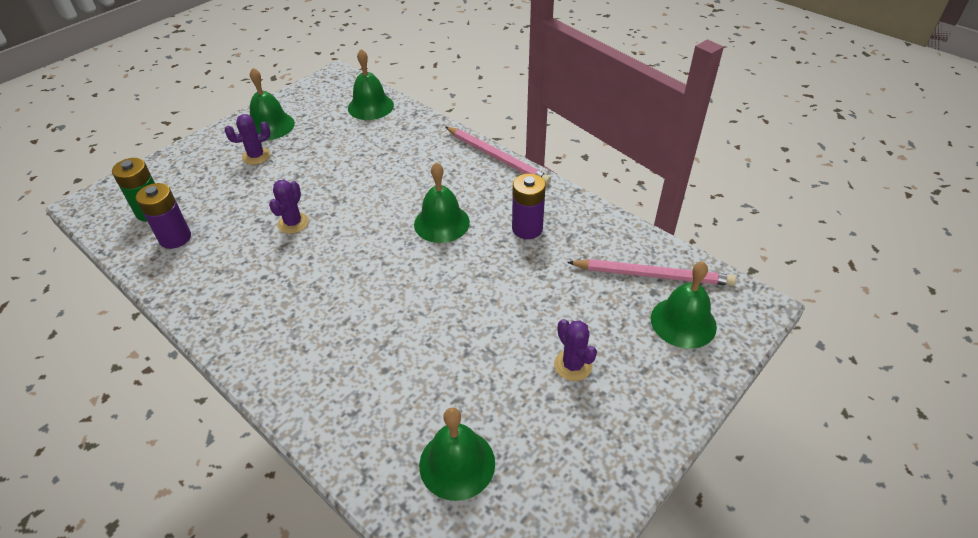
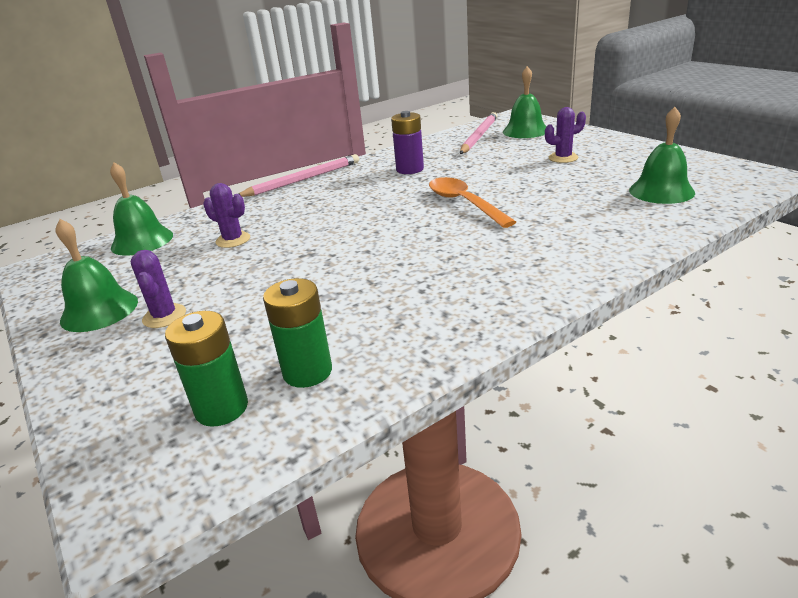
camera: 75 degrees left, 15 degrees down
(175, 238) = (307, 372): purple battery -> green battery
(293, 223) = (334, 277): purple cactus -> purple cactus (233, 240)
(430, 284) = (464, 203): none -> orange spoon
(441, 223) = (382, 200): green bell -> none

